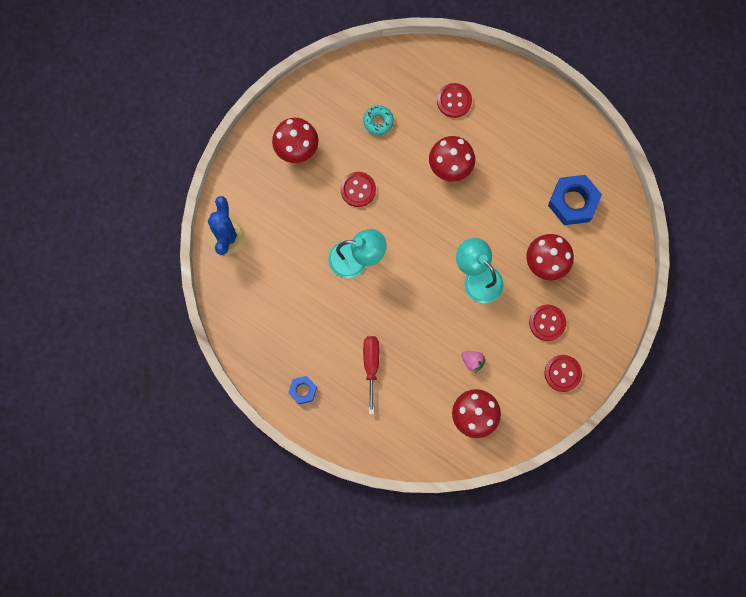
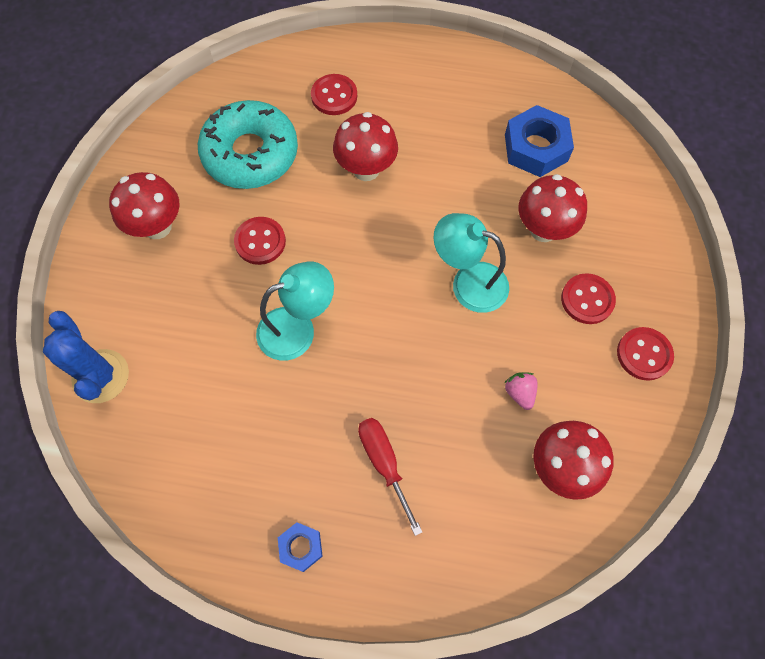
camera: 25 degrees left, 10 degrees down
(378, 121) = (250, 153): turquoise donut -> turquoise donut, size x2.32
(472, 361) = (519, 393): pink strawberry -> pink strawberry turned 120 degrees counterclockwise

